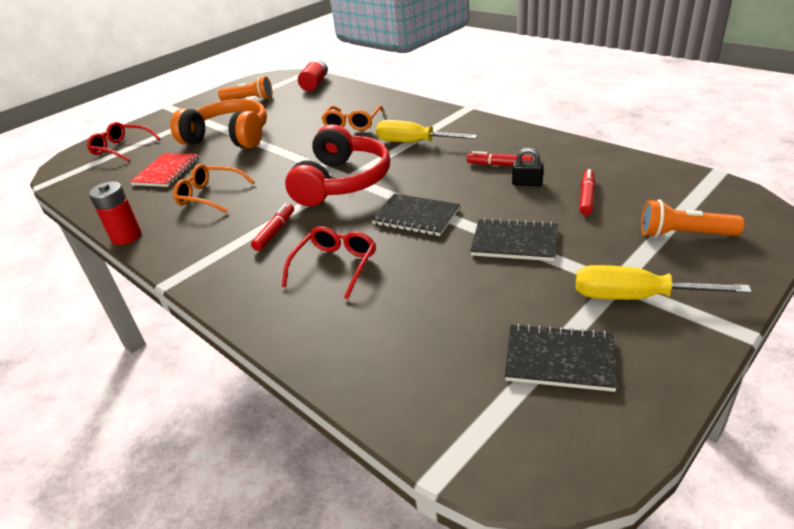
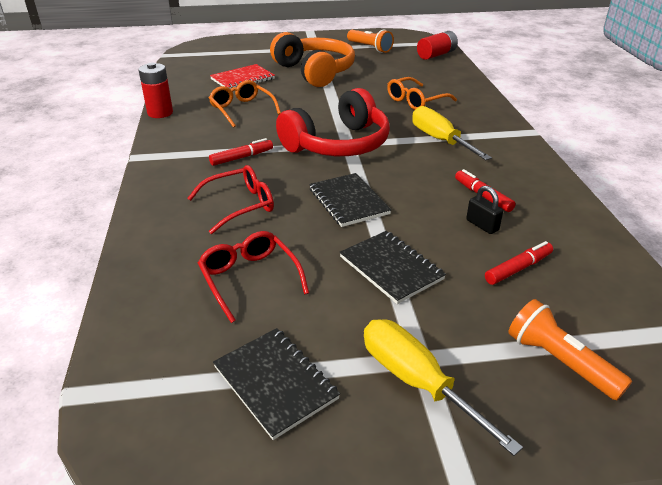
camera: 35 degrees right, 0 degrees up
(121, 148) = (241, 50): red glasses -> red glasses (249, 279)

